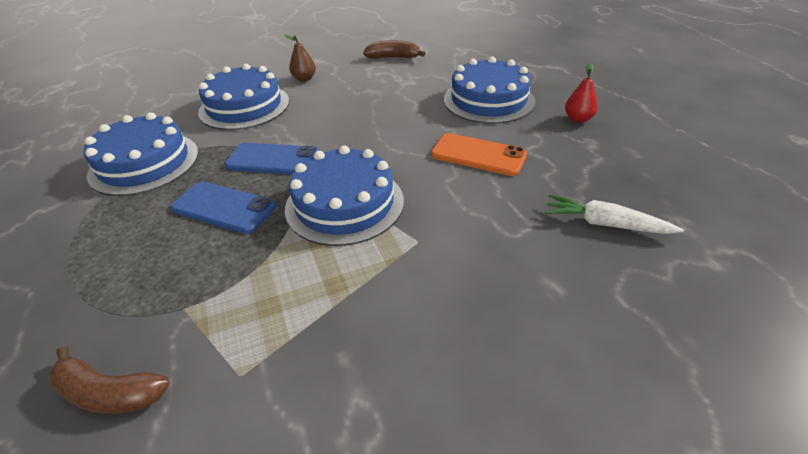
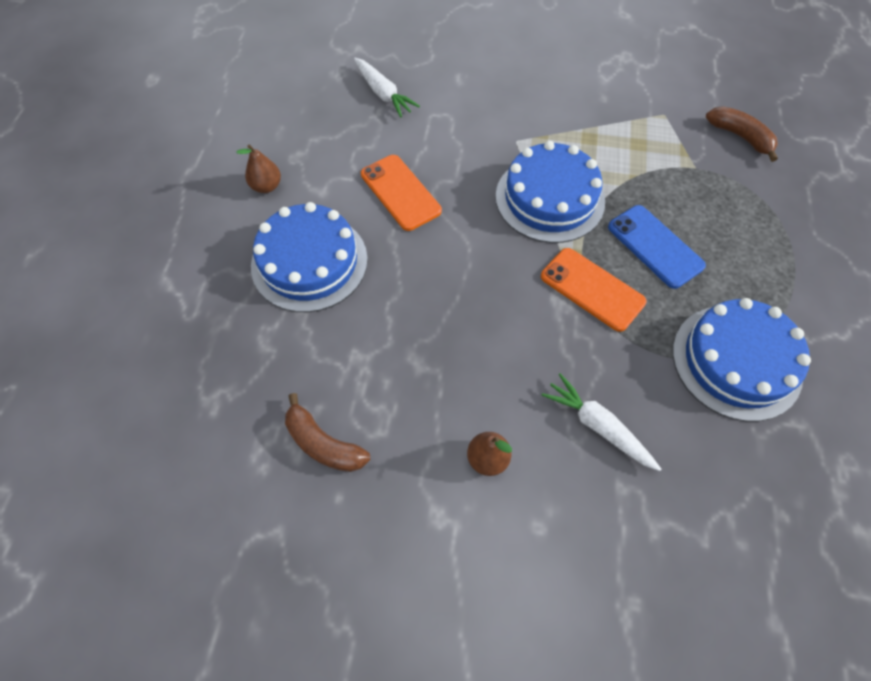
camera: 150 degrees left, 20 degrees up
(244, 106) = (598, 426): blue cake -> white carrot
(273, 159) = (592, 289): blue phone -> orange phone
(578, 119) = (266, 186): red pear -> brown pear

